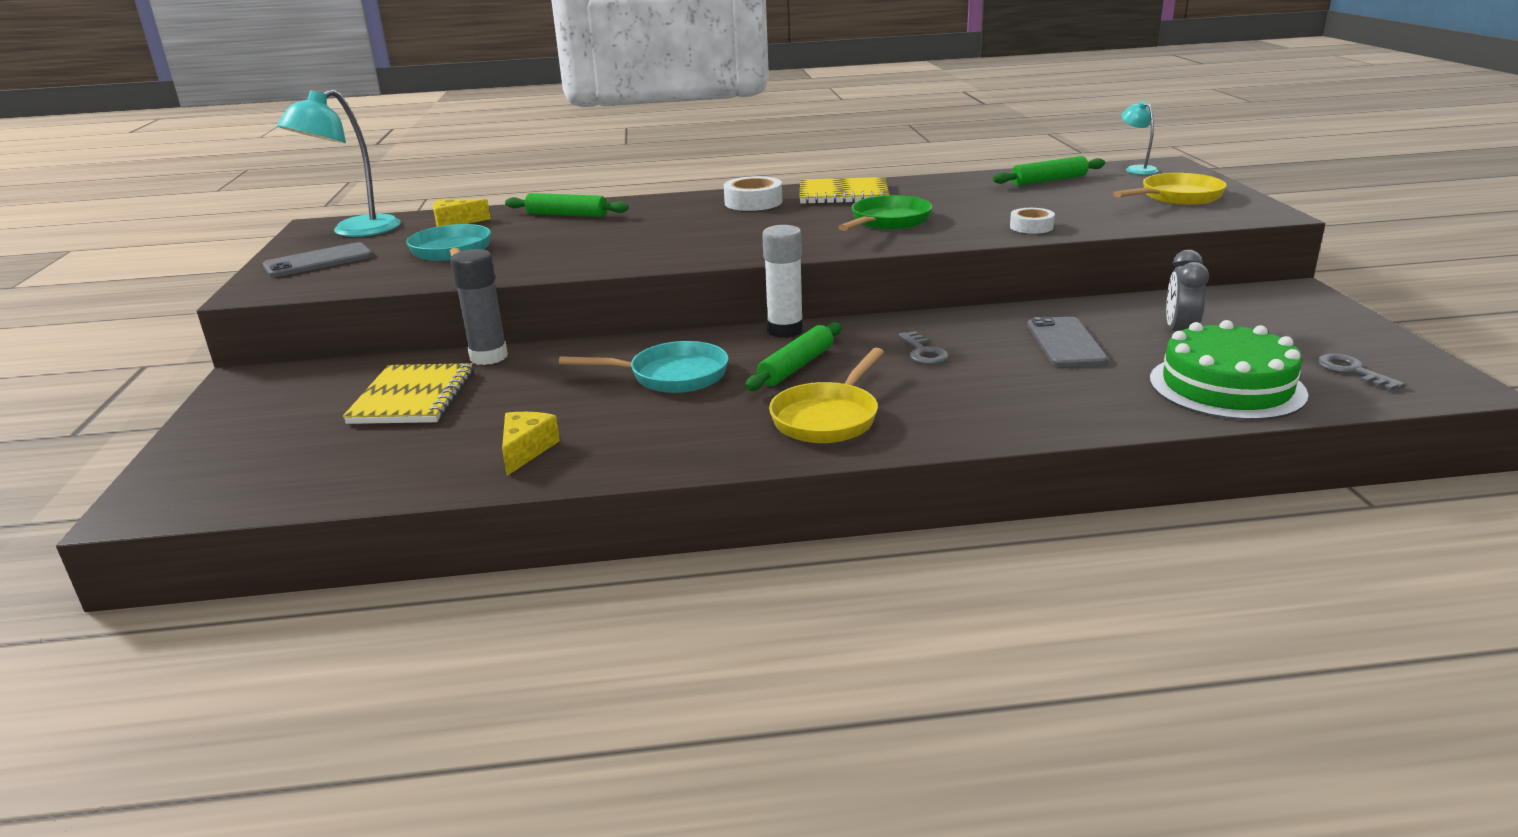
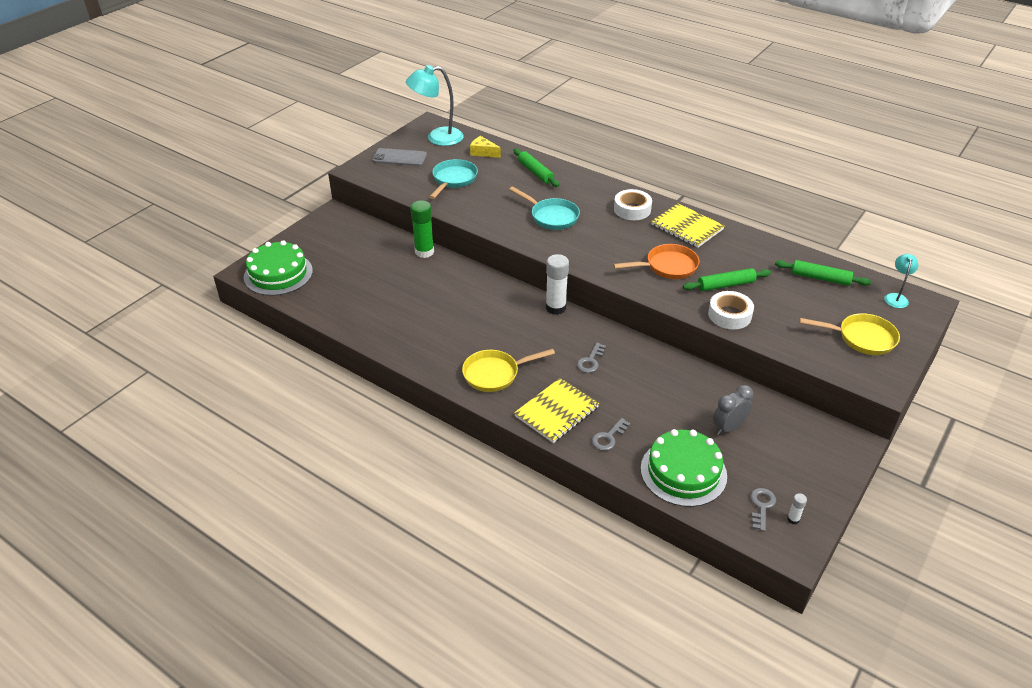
camera: 40 degrees right, 15 degrees up
(228, 481) = (278, 274): none -> green cake
(413, 397) = (373, 262): yellow notebook -> yellow notebook (557, 412)
(488, 357) = (424, 252): grey glue stick -> green glue stick
(526, 450) = (375, 319): yellow cheese -> none
(671, 376) = (473, 309): turquoise pan -> turquoise pan (551, 216)
(796, 366) = (527, 335): green rolling pin -> green rolling pin (726, 285)
(887, 222) = (667, 267): green pan -> orange pan
(1031, 227) = (729, 315): white tape -> white tape, size x1.54
(1065, 343) = (662, 397): grey phone -> none
(1089, 401) = (608, 437): none -> grey key
(1397, 365) = (793, 519): none -> white glue stick

